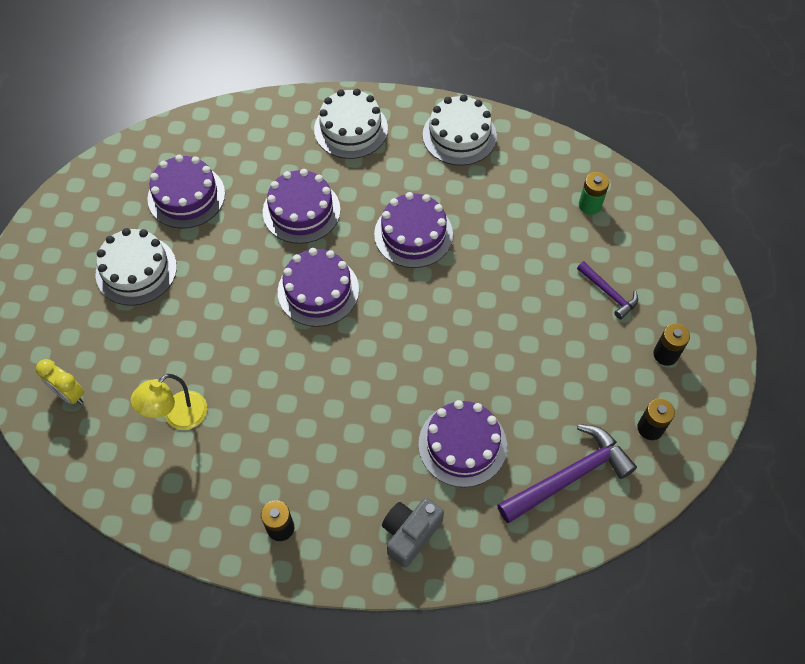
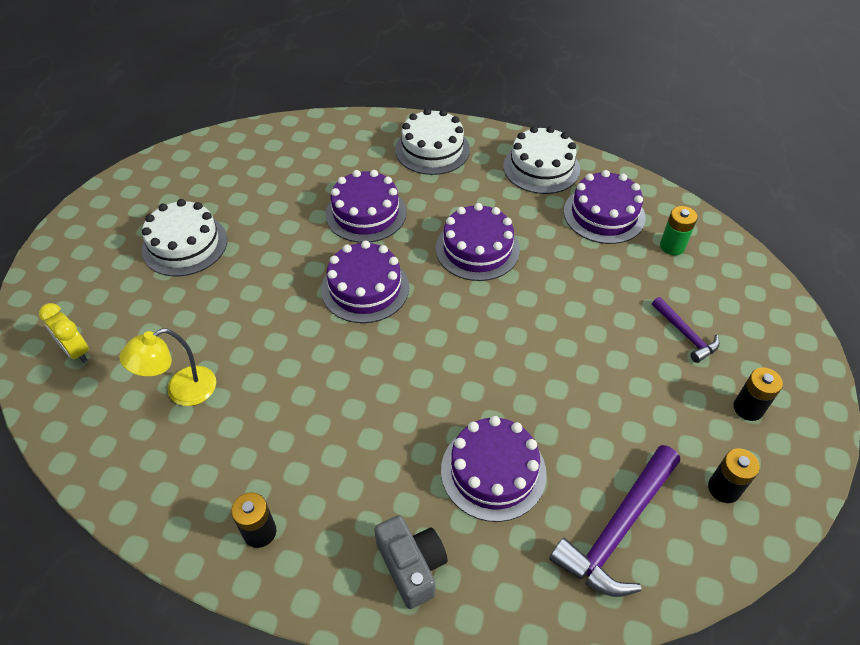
camera: 10 degrees right, 10 degrees down
(186, 196) = (255, 186): purple cake -> purple cake (604, 214)
(410, 533) = (411, 566): grey camera -> grey camera turned 105 degrees clockwise
(569, 476) = (618, 529): purple hammer -> purple hammer turned 150 degrees clockwise

